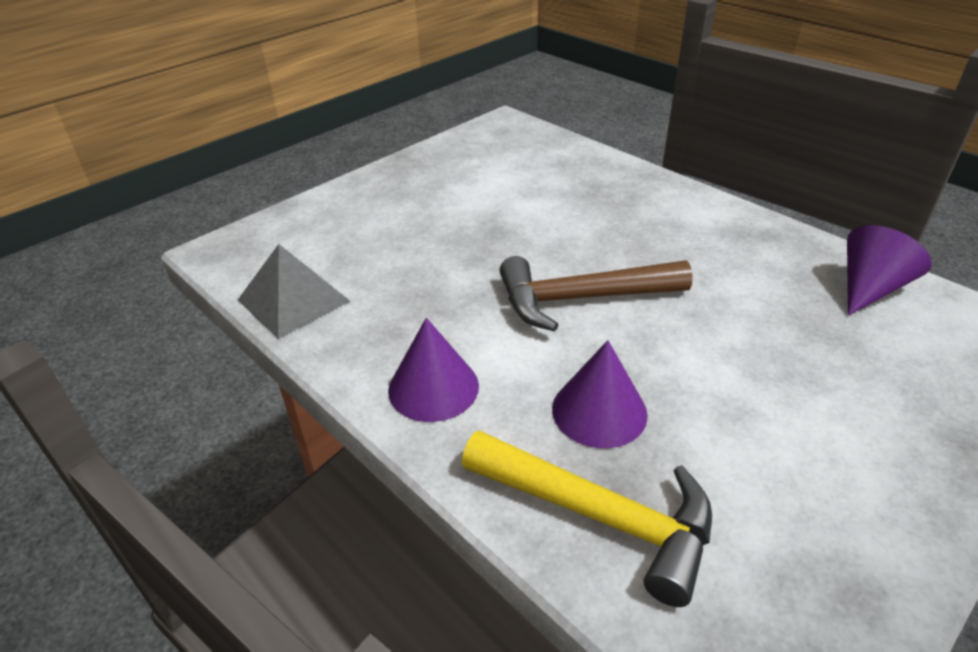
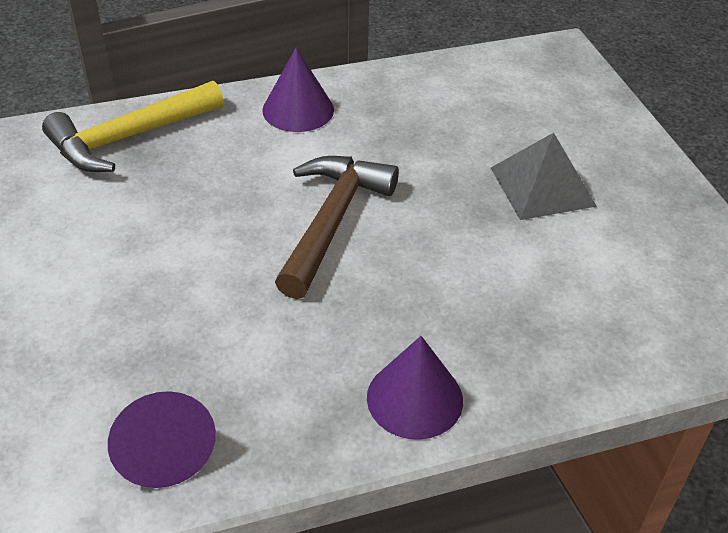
camera: 115 degrees right, 5 degrees up
(293, 300) = (456, 73): grey pyramid -> grey pyramid (542, 186)
(599, 411) = (203, 174): purple cone -> purple cone (414, 398)

